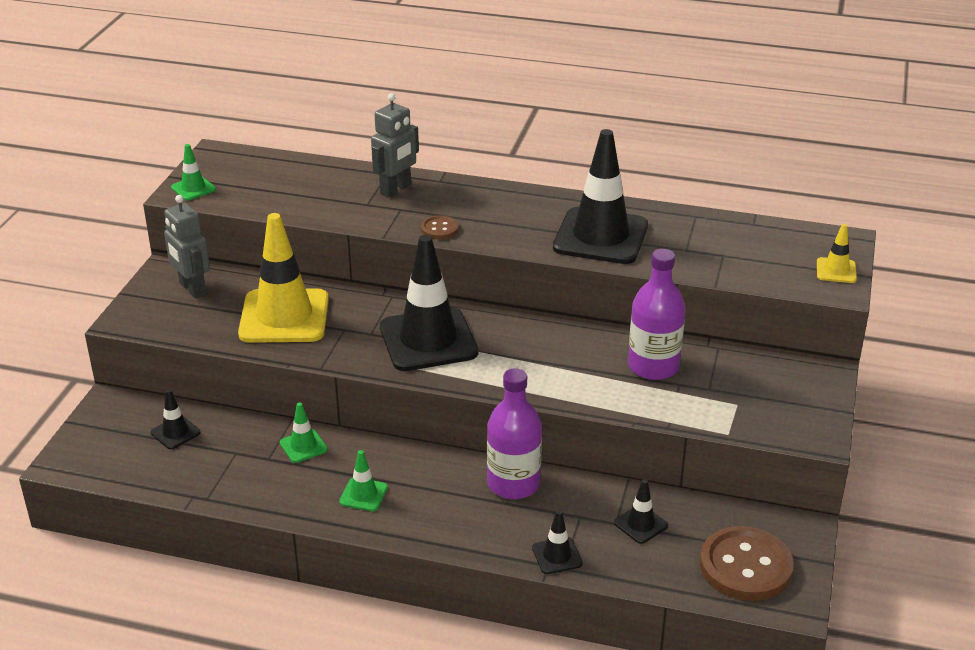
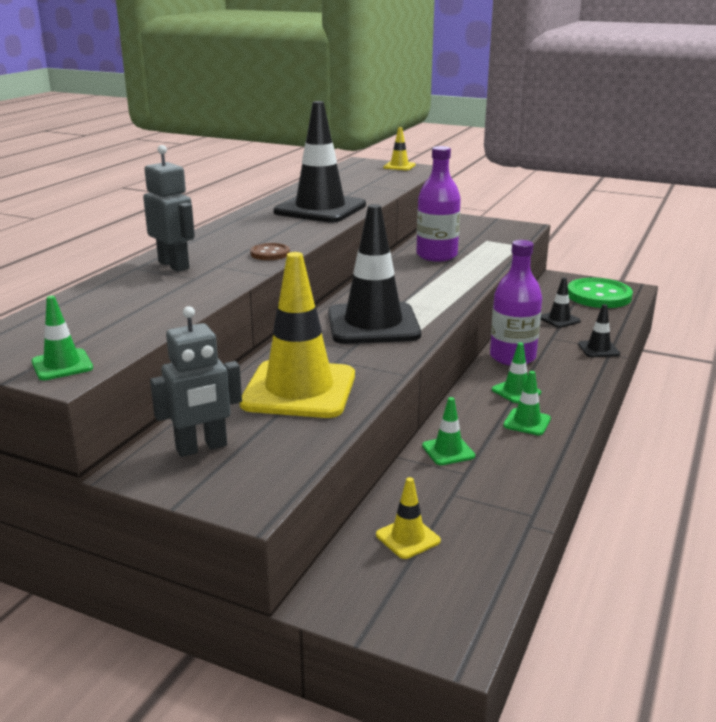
camera: 80 degrees left, 10 degrees down
(175, 433) = (408, 538): black traffic cone -> yellow traffic cone
(429, 487) = (516, 391): none -> green traffic cone
(745, 566) = (598, 296): brown button -> green button

